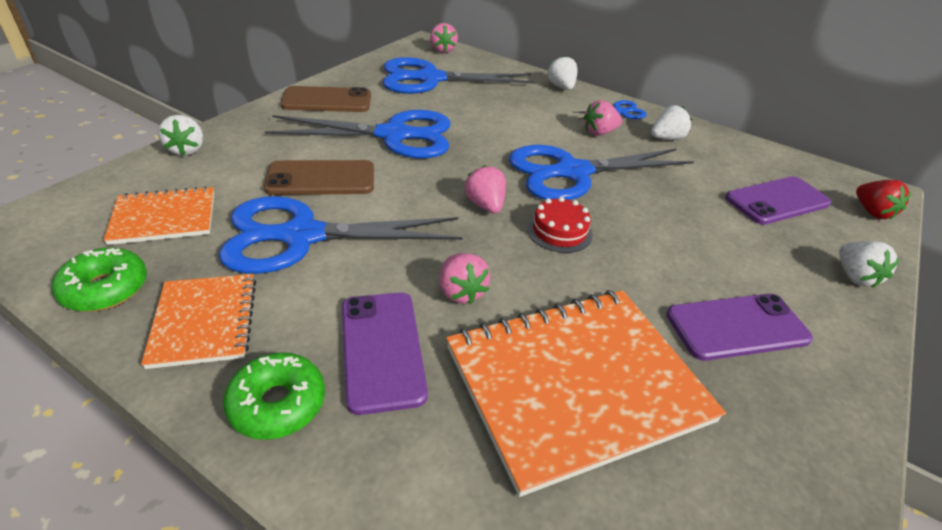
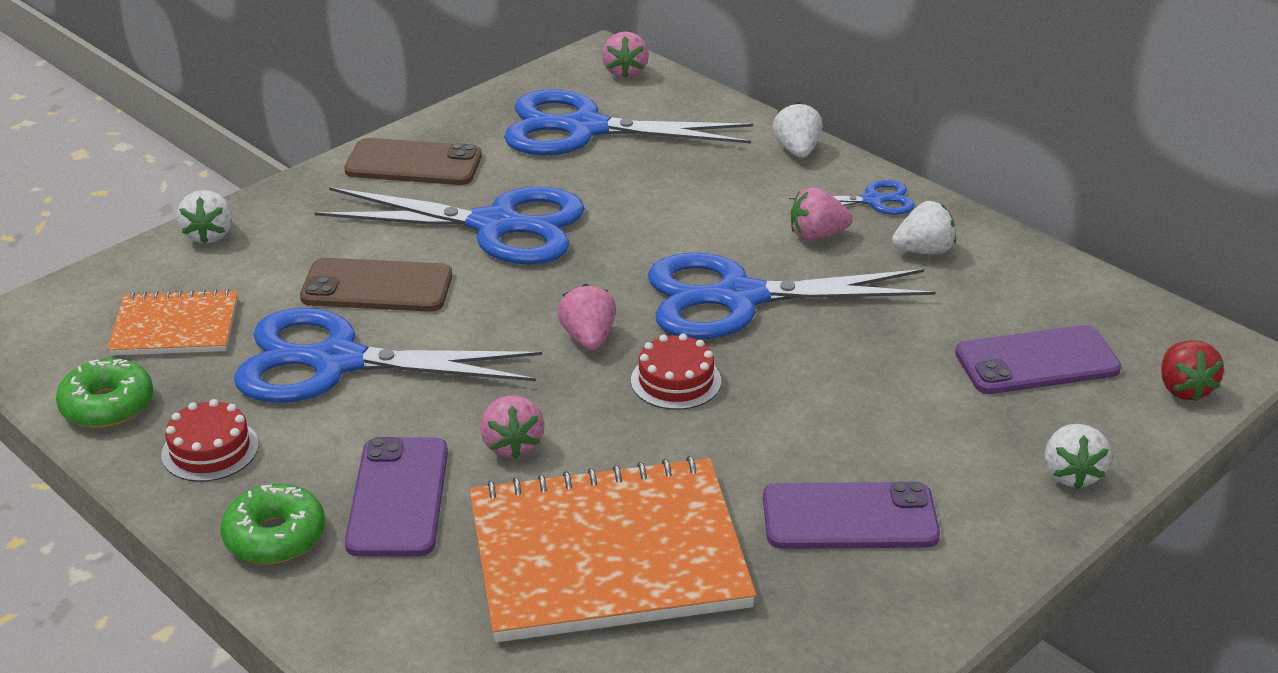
camera: 15 degrees right, 5 degrees down
(204, 321) = (210, 450): orange notebook -> red cake

